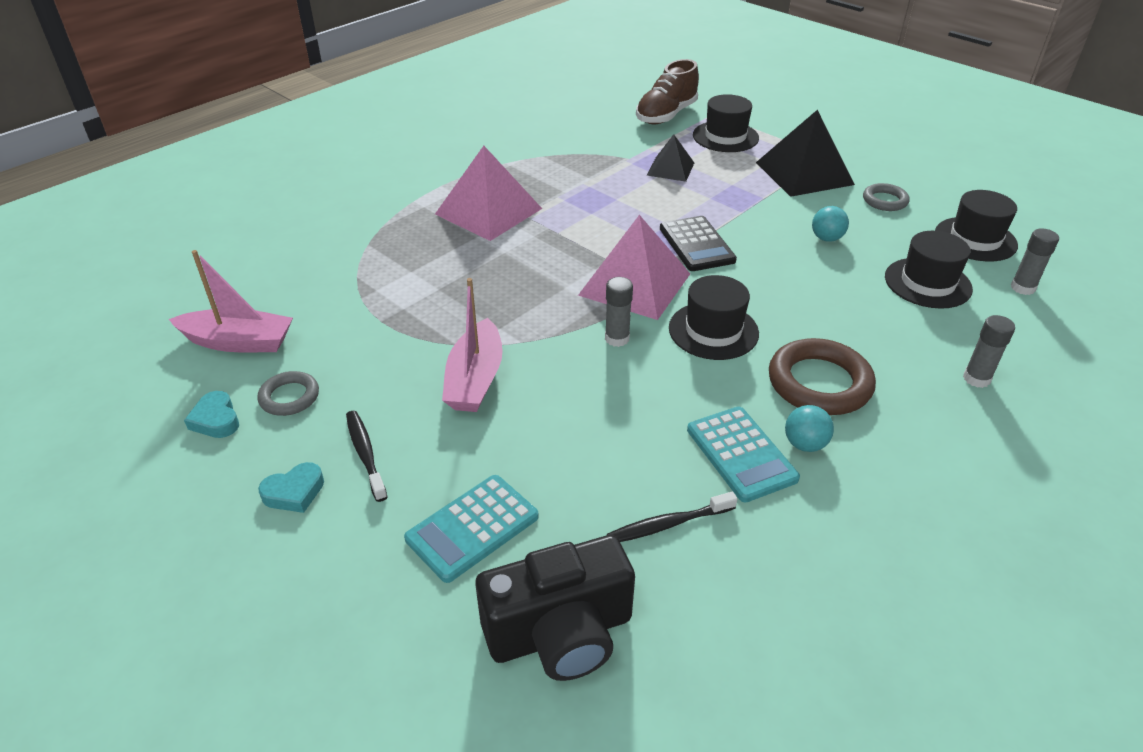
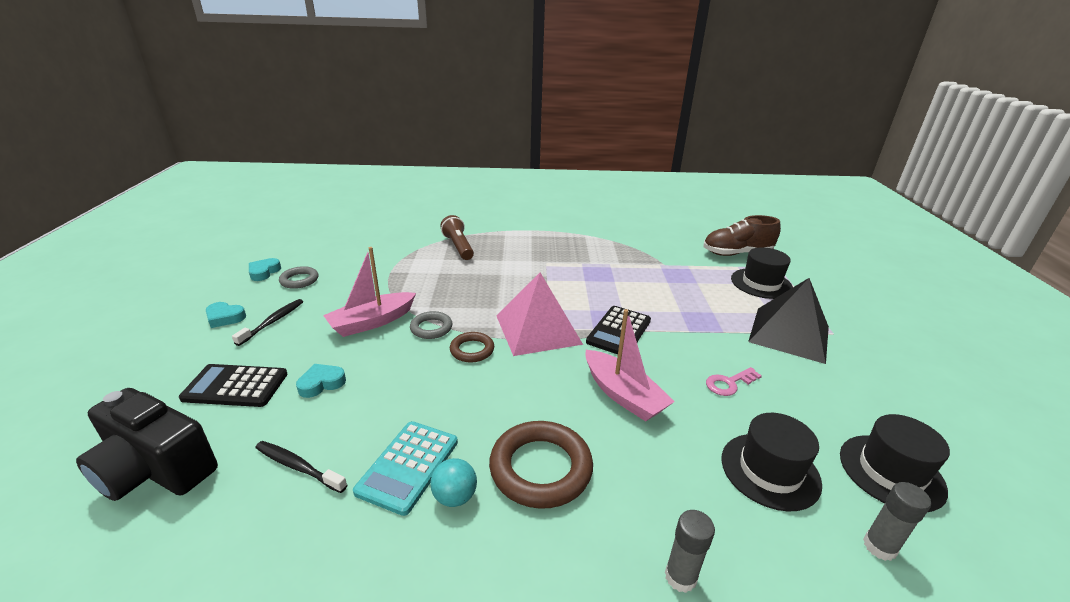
camera: 45 degrees right, 10 degrees down
(238, 342) = (328, 248): pink boat -> pink boat (623, 395)
(399, 248) = (458, 247): none -> brown flashlight
(472, 528) = (235, 386): turquoise calculator -> black calculator
(488, 211) = (531, 252): pink pyramid -> none
(548, 460) = (321, 383): none -> turquoise heart
(617, 338) = (472, 350): grey glue stick -> brown ring
(670, 169) = (682, 282): black pyramid -> none
(713, 331) = (534, 384): black hat -> none
(826, 238) = (729, 383): turquoise ball -> pink key
(884, 201) = (836, 389): grey ring -> grey ring (431, 328)

